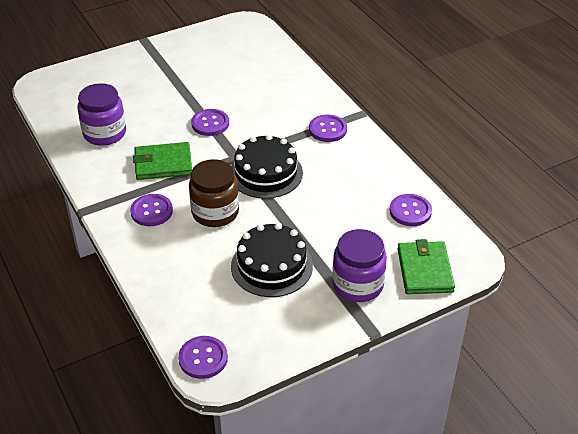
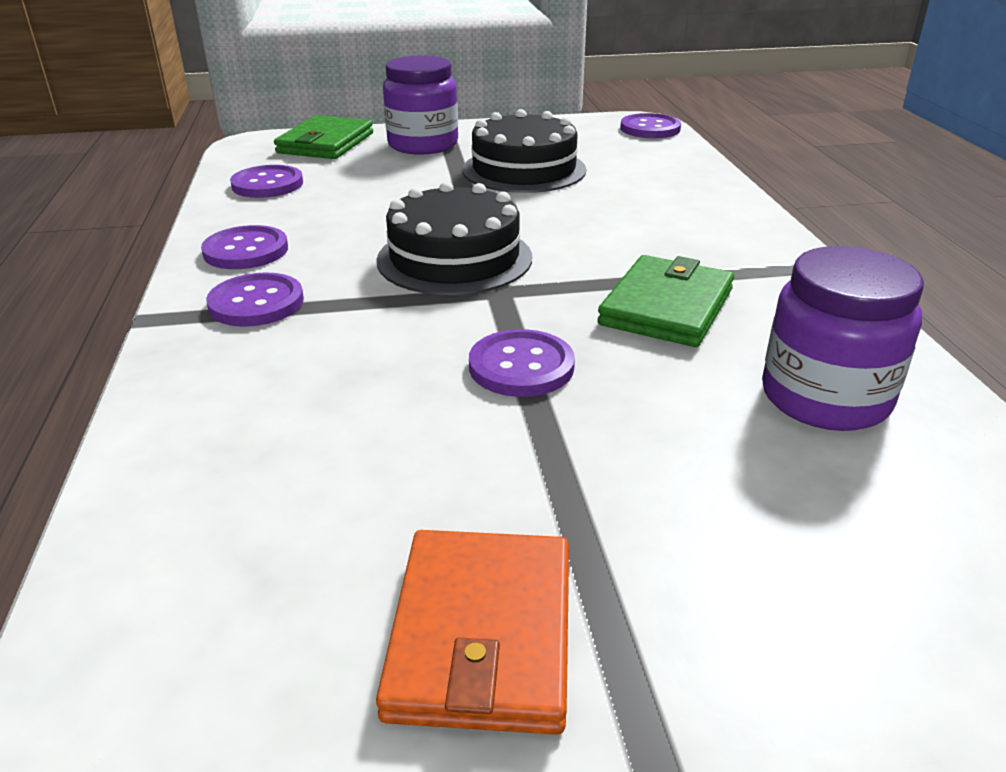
camera: 160 degrees left, 10 degrees down
(151, 211) = (701, 244): purple button -> purple button (246, 251)
(163, 164) = (667, 307): green wallet -> green wallet turned 75 degrees counterclockwise
(190, 57) = (481, 634): none -> orange wallet
(215, 212) = (582, 226): brown jar -> none

